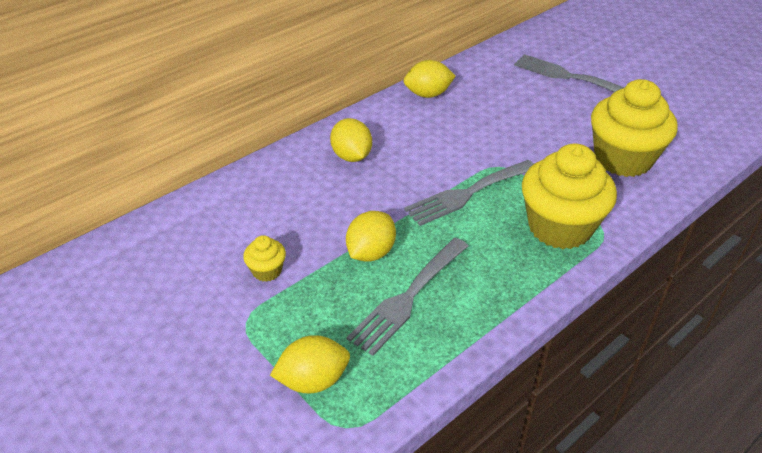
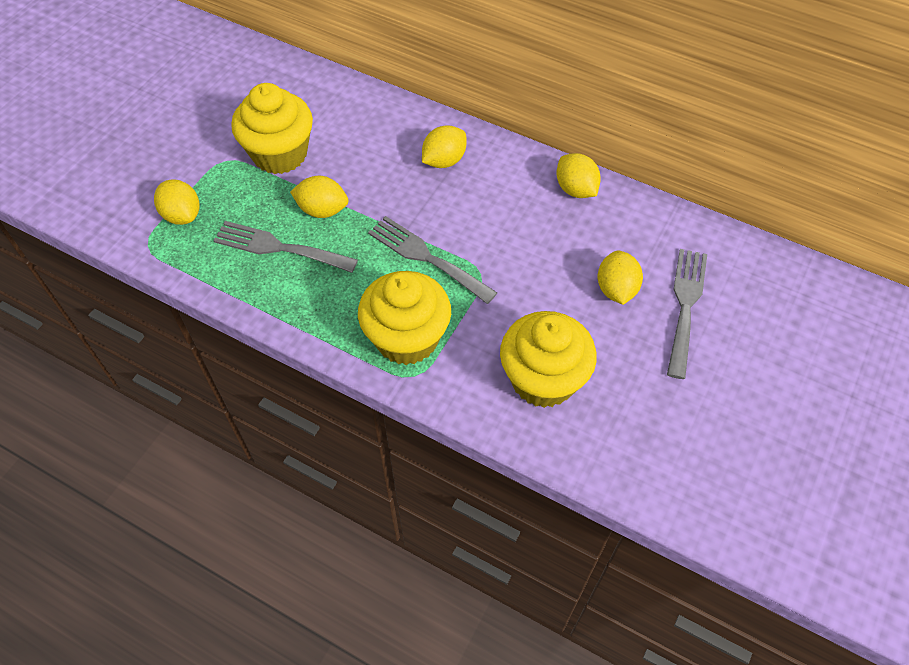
camera: 70 degrees right, 15 degrees up
(267, 271) = (280, 154): yellow cupcake -> yellow cupcake, size x2.29
(542, 102) = (616, 289): none -> yellow lemon

